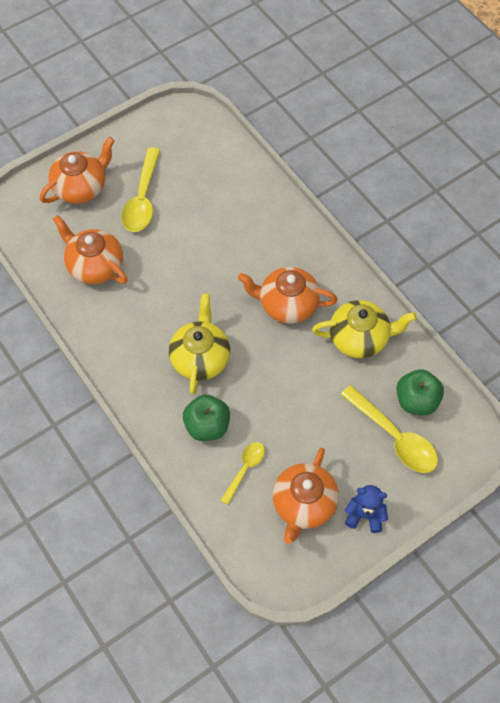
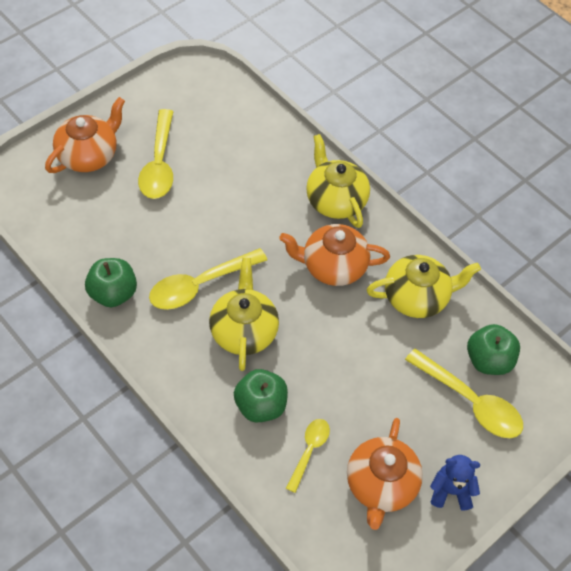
camera: 10 degrees left, 5 degrees down
(90, 316) = (113, 293): none -> green apple
(95, 265) = (113, 238): orange teapot -> none
(167, 313) = (200, 285): none -> yellow spoon
(297, 242) = (335, 200): none -> yellow teapot

